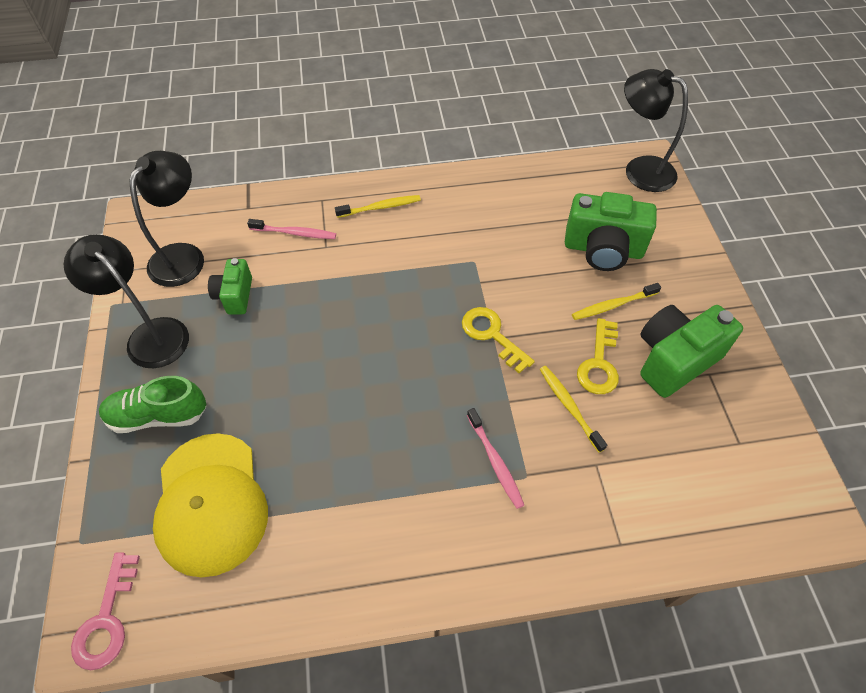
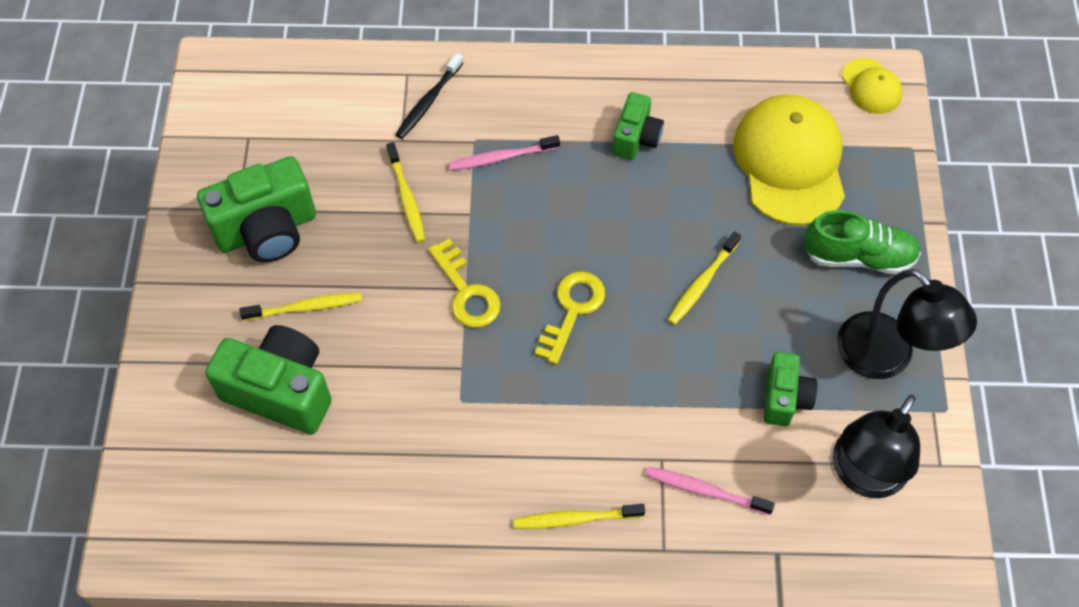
camera: 170 degrees left, 5 degrees up
(107, 619) = (871, 86): pink key -> yellow cap
(298, 371) = (702, 283): none -> yellow toothbrush
(367, 505) = (636, 138): none -> green camera
(495, 461) = (502, 157): pink toothbrush -> pink toothbrush turned 90 degrees counterclockwise
(586, 513) = (428, 101): none -> black toothbrush
(599, 363) = (354, 239): yellow key -> yellow key (572, 310)
(640, 170) = (158, 528): black lamp -> none

